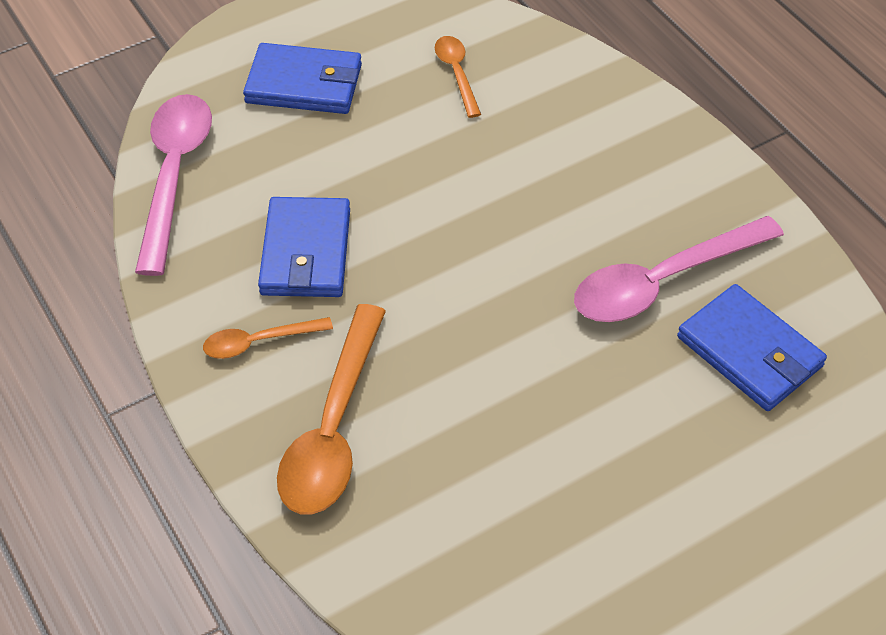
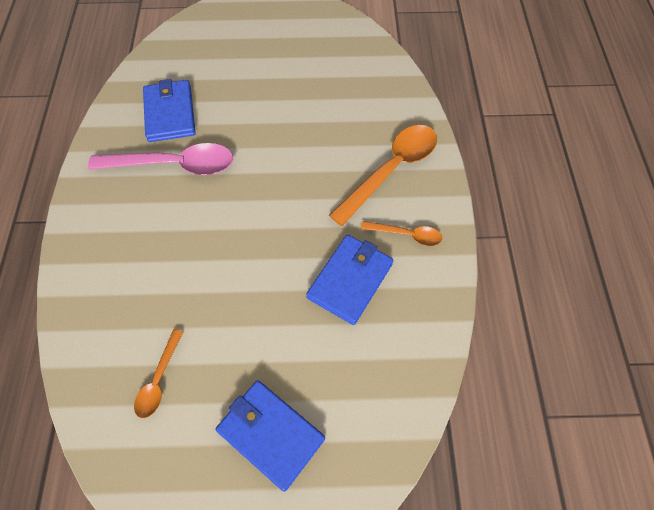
camera: 150 degrees left, 10 degrees up
(174, 175) = (407, 391): pink spoon -> none

